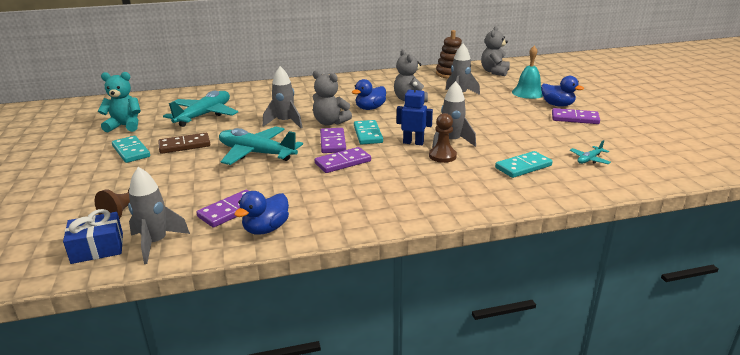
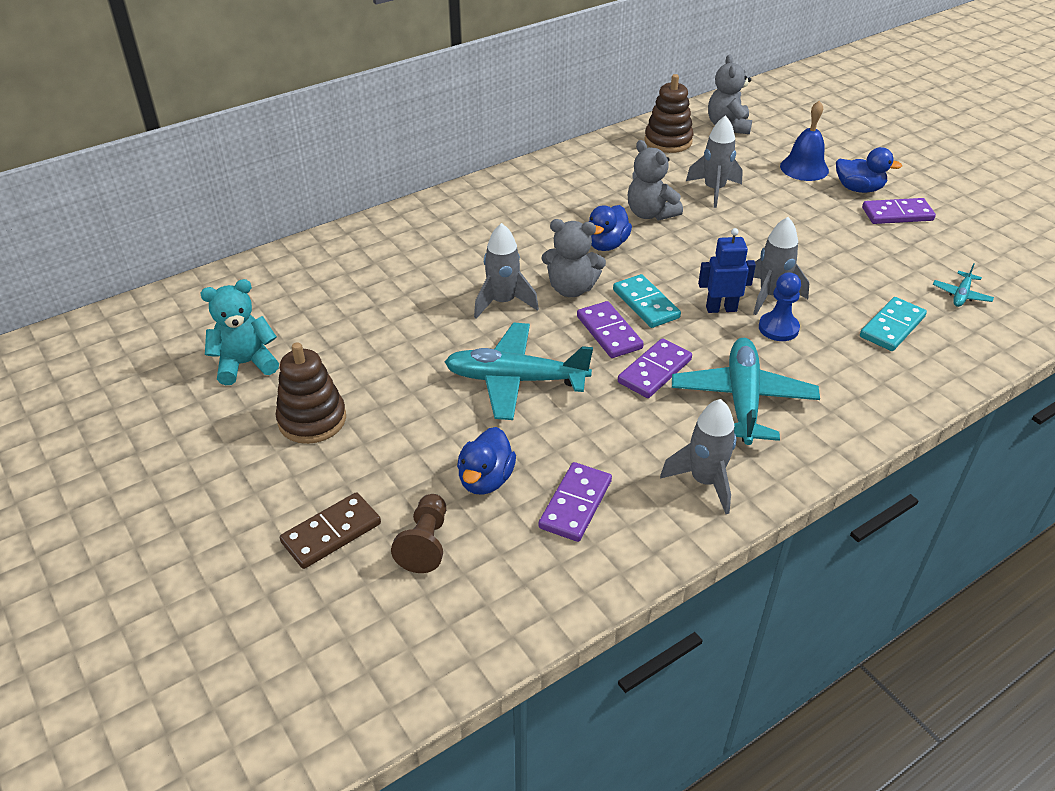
camera: 20 degrees left, 15 degrees up
(97, 248) = (448, 623): blue gift -> none
(131, 151) = (312, 420): turquoise domino -> brown stacking toy
(156, 243) = (524, 591): grey rocket -> grey rocket (704, 481)
(184, 145) = (388, 387): brown domino -> brown domino (331, 533)
(204, 115) = (358, 311): turquoise plane -> turquoise plane (742, 400)
(266, 229) = (651, 525): blue duck -> blue duck (486, 480)
(442, 156) = (778, 328): brown pawn -> blue pawn
(528, 93) = (804, 168): turquoise bell -> blue bell

